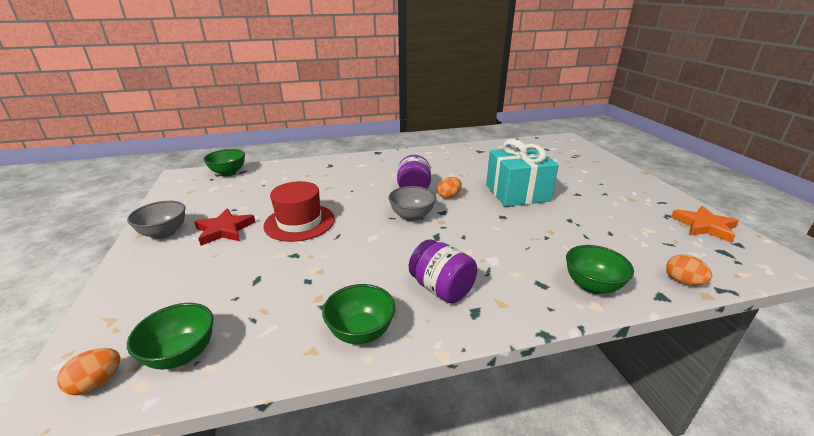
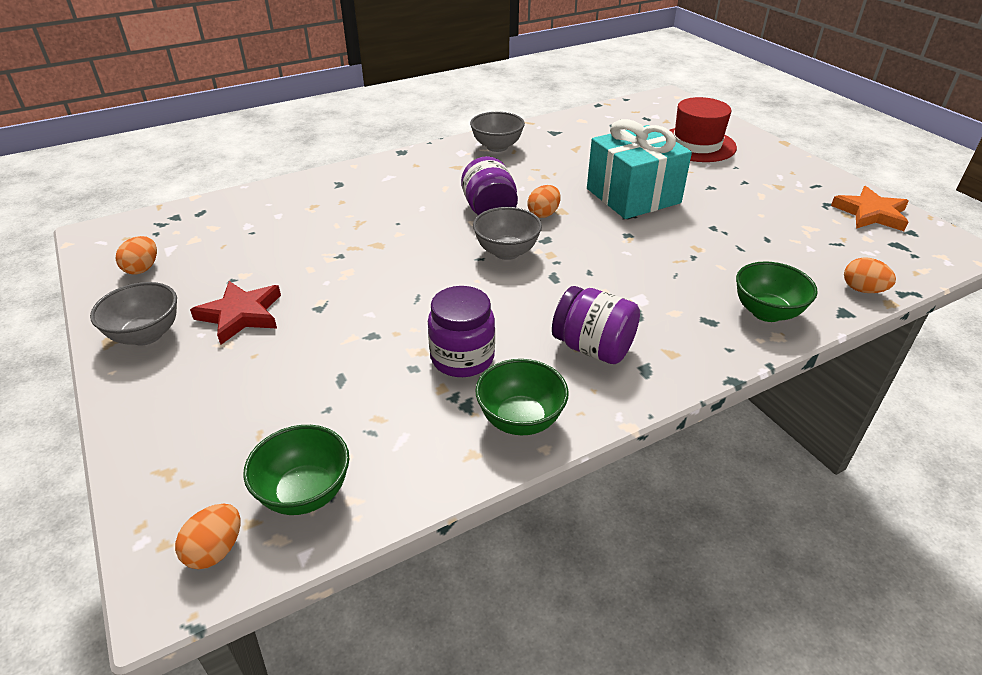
camera: 15 degrees left, 10 degrees up
(190, 196) = (142, 268): none -> orange egg
(228, 173) = (178, 218): green bowl -> none
(299, 222) = (349, 285): red hat -> red hat (696, 145)
(344, 280) = (462, 358): none -> purple jar
(438, 155) = (497, 147): none -> grey bowl

